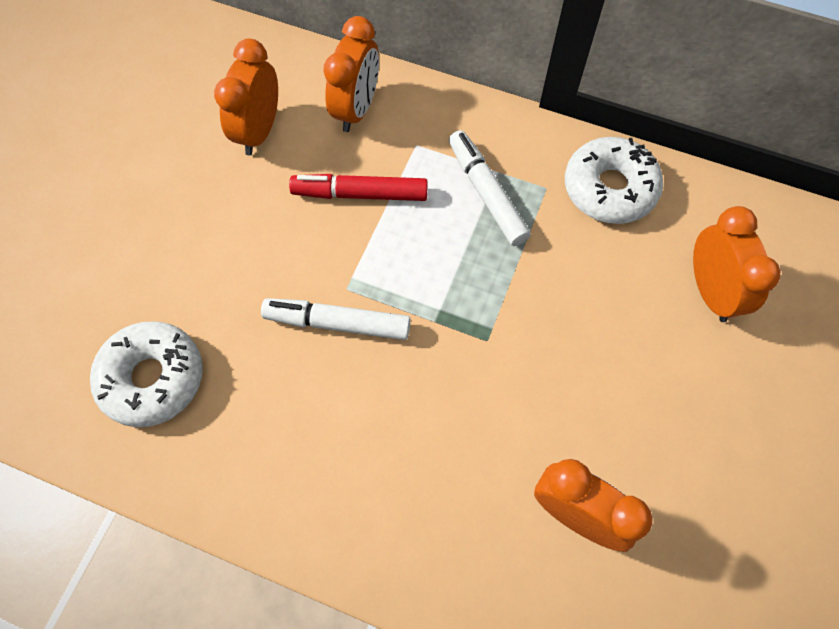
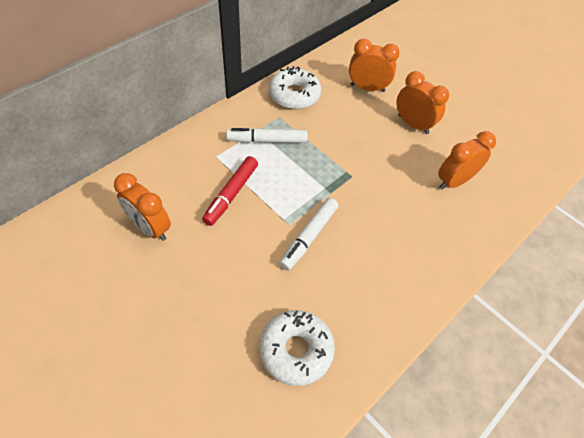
camera: 70 degrees left, 10 degrees down
(356, 109) = (171, 173): orange clock -> orange clock (413, 124)

